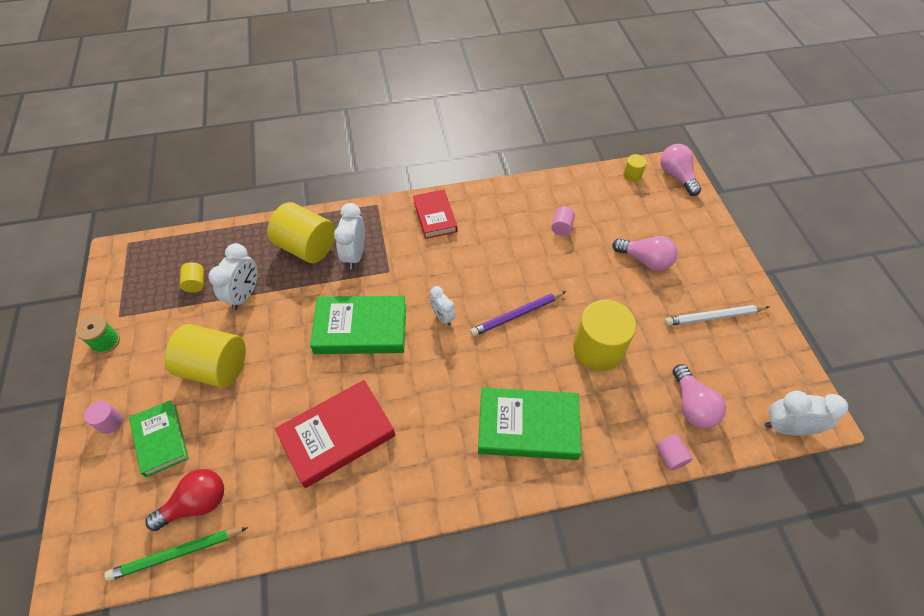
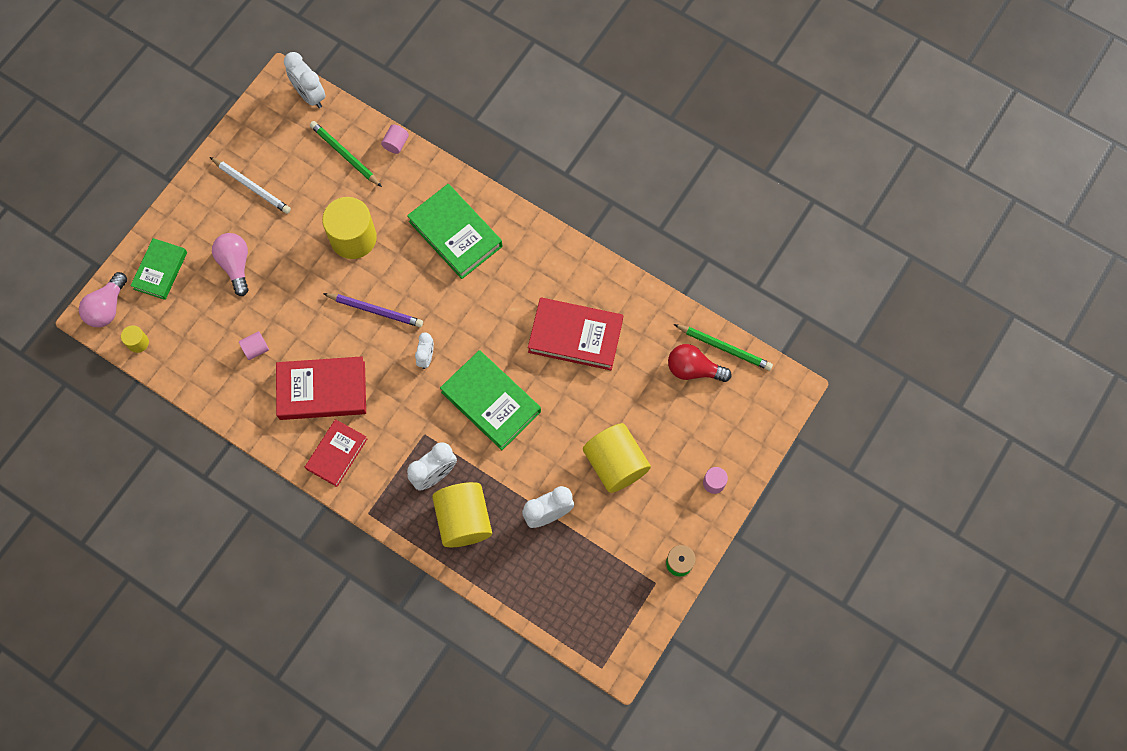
camera: 135 degrees left, 15 degrees up
(161, 439) = (688, 437): green book -> green book (160, 270)
(196, 283) = (576, 563): yellow cylinder -> none
(489, 240) = (322, 390): none -> red book
(692, 405) = (345, 155): pink light bulb -> green pencil

